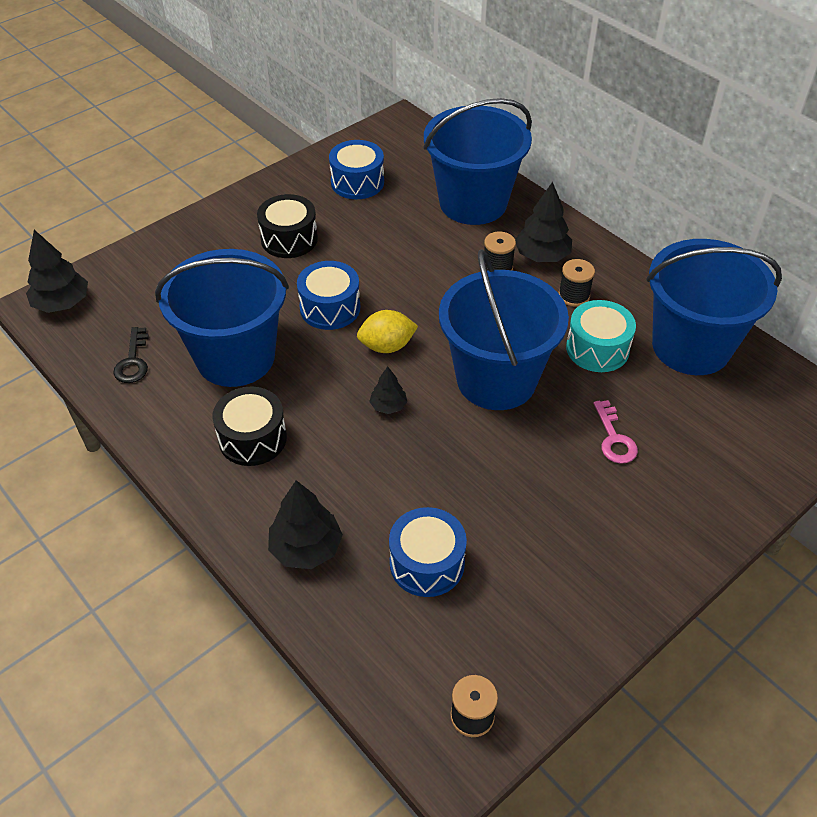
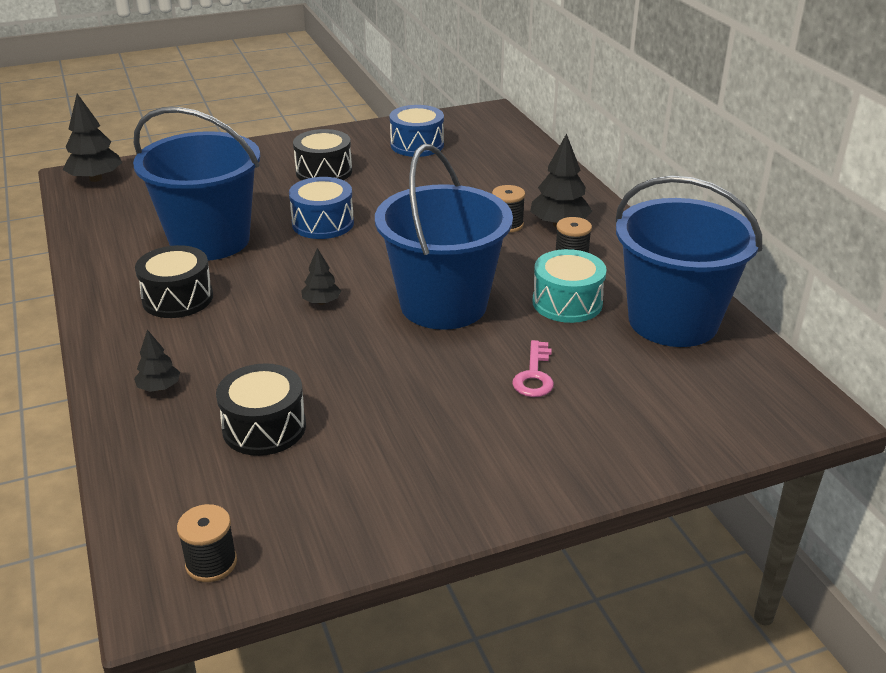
camera: 20 degrees right, 15 degrees down
(133, 361) = (120, 226): black key -> none
(306, 548) = (159, 387): black tree -> black tree, size x0.57
(387, 346) = (354, 260): yellow lemon -> none
(427, 563) = (264, 427): blue drum -> black drum
(473, 203) = (517, 176): blue bucket -> none

